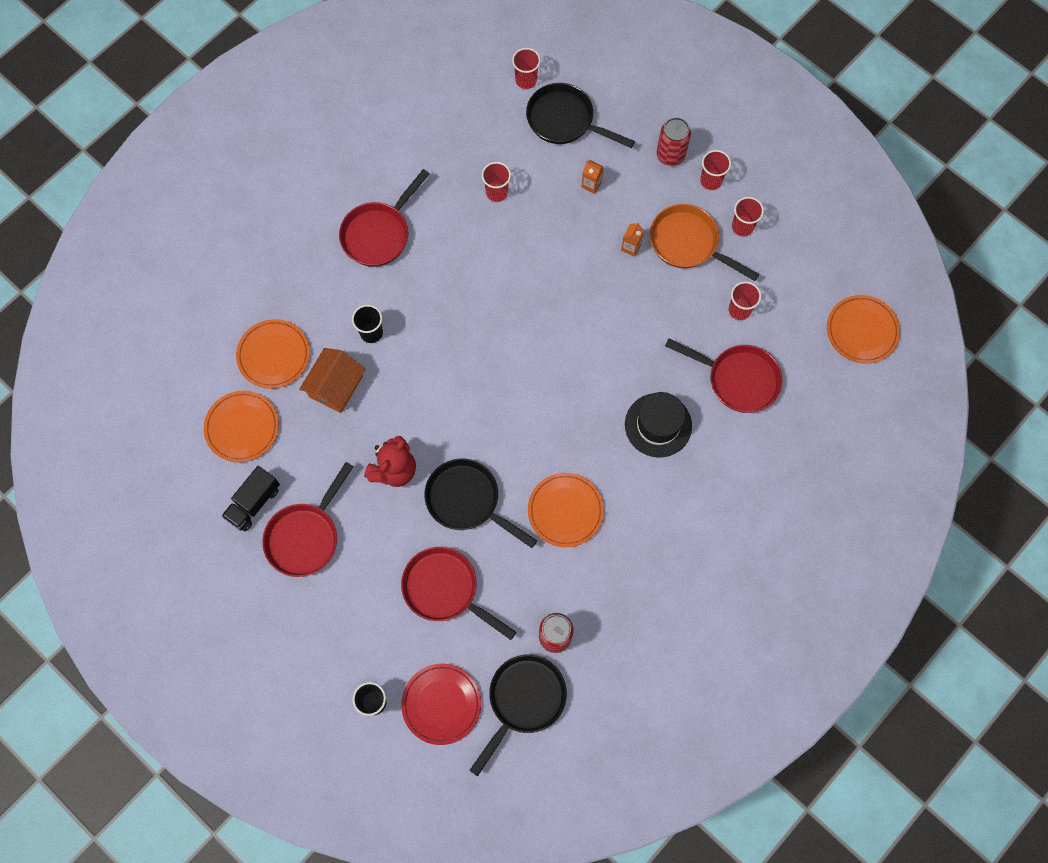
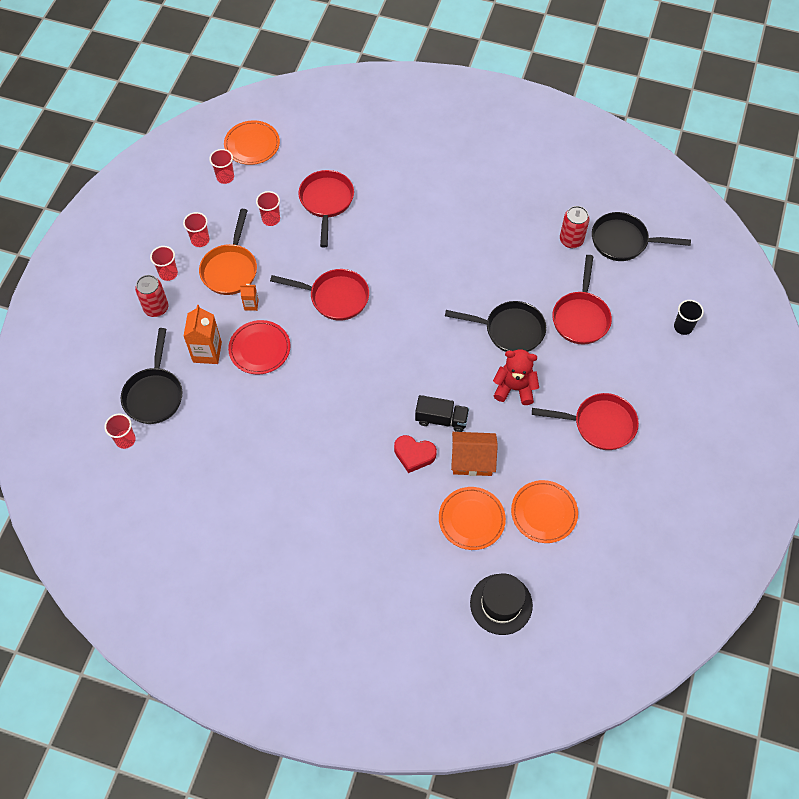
camera: 115 degrees left, 10 degrees down
(253, 503) = (597, 473): black truck -> black truck (441, 419)
(371, 333) = (414, 455): black cup -> red heart
(379, 233) = (324, 489): red pan -> red pan (335, 297)
(441, 704) = (657, 286): red plate -> red plate (259, 349)
(467, 501) = (509, 330): black pan -> black pan turned 90 degrees counterclockwise
(497, 192) = (244, 417): red cup -> red cup (225, 177)
(565, 510) = (481, 267): orange plate -> none
(591, 184) = (207, 352): orange carton -> orange carton, size x1.90
(658, 425) = (387, 236): black hat -> black hat (501, 604)

